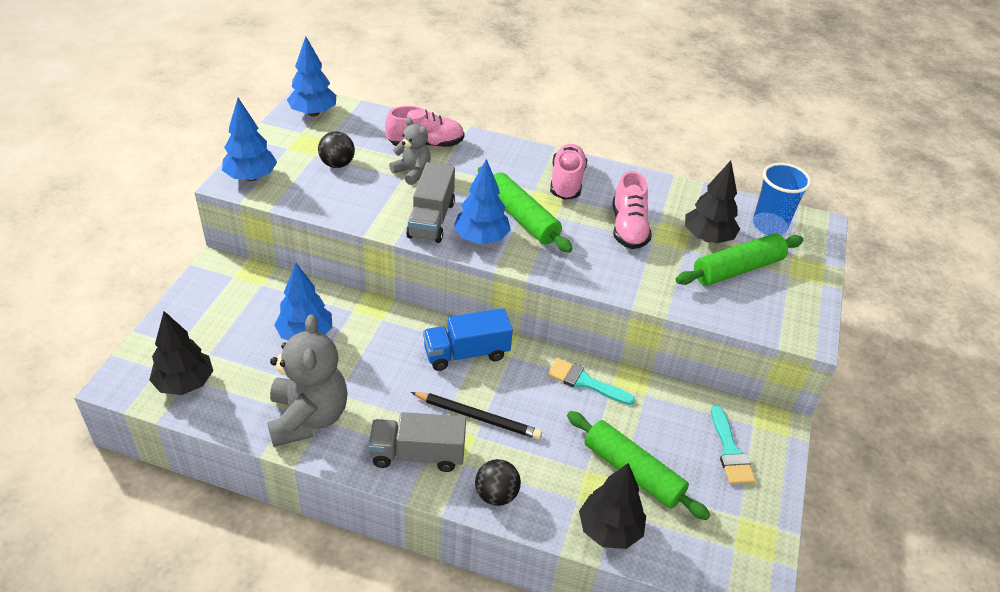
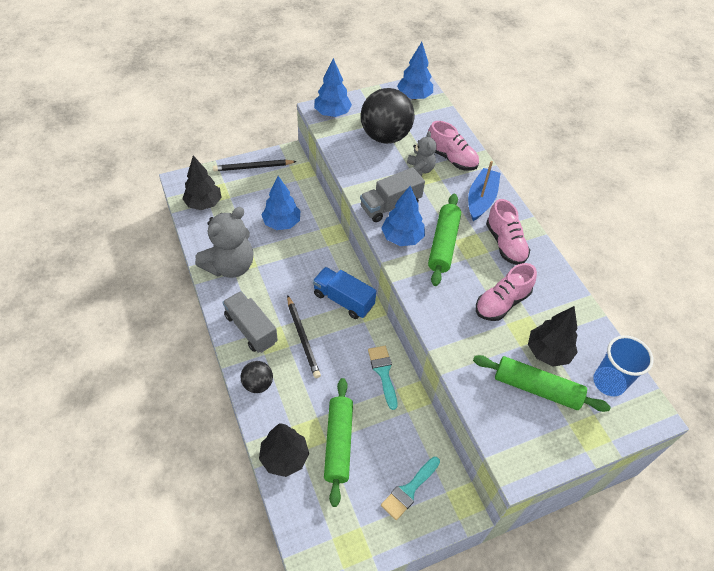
camera: 50 degrees right, 10 degrees up
(192, 306) = (253, 167): none -> black pencil
(337, 164) = (385, 136): black ball -> black ball, size x1.98
(499, 161) = (481, 199): none -> blue boat
(566, 182) = (505, 244): pink shoe -> pink shoe turned 105 degrees clockwise

